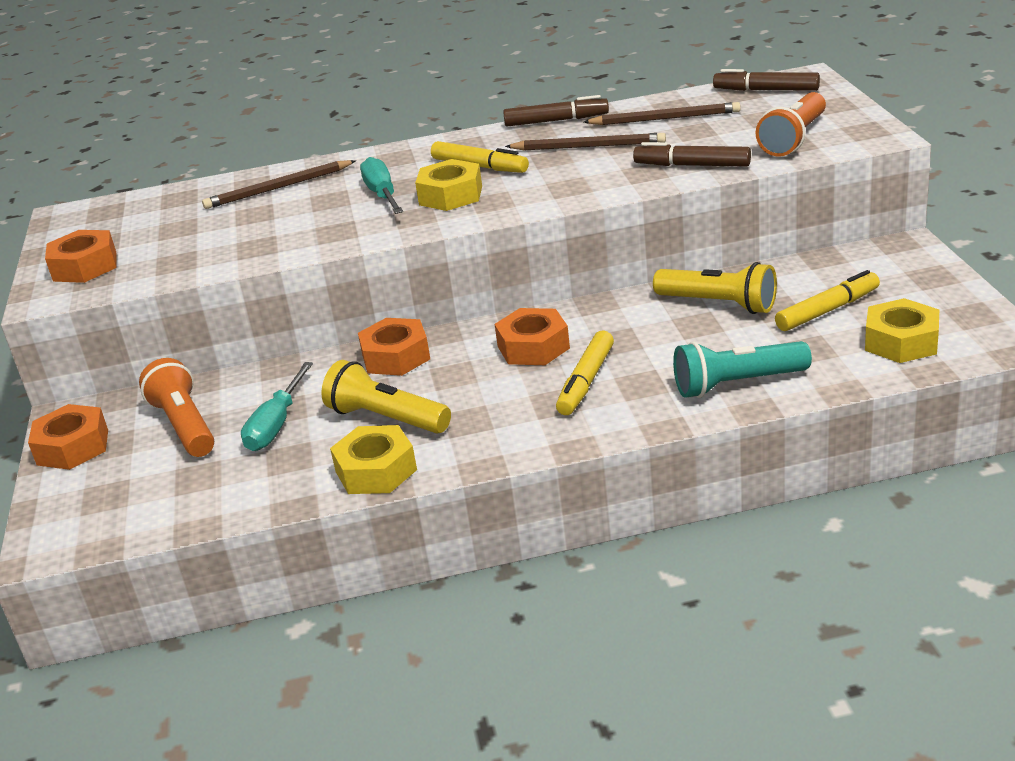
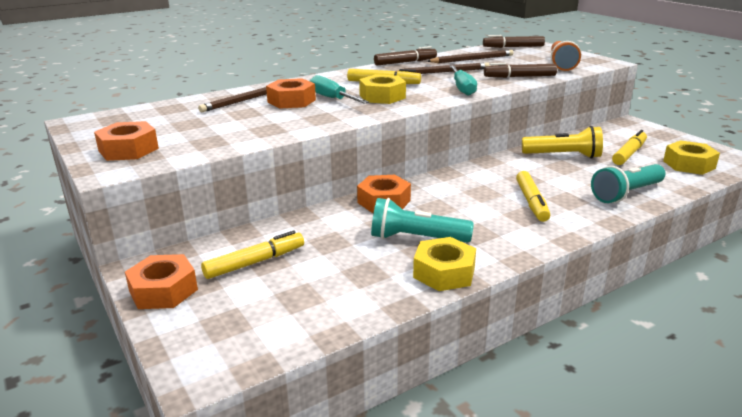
camera: 25 degrees left, 5 degrees down
(184, 425) = (255, 262): orange flashlight -> yellow marker
(276, 424) = (333, 252): turquoise screwdriver -> turquoise screwdriver (462, 88)
(386, 418) = (416, 238): yellow flashlight -> turquoise flashlight
(533, 347) = (474, 187): orange nut -> orange nut (291, 101)

